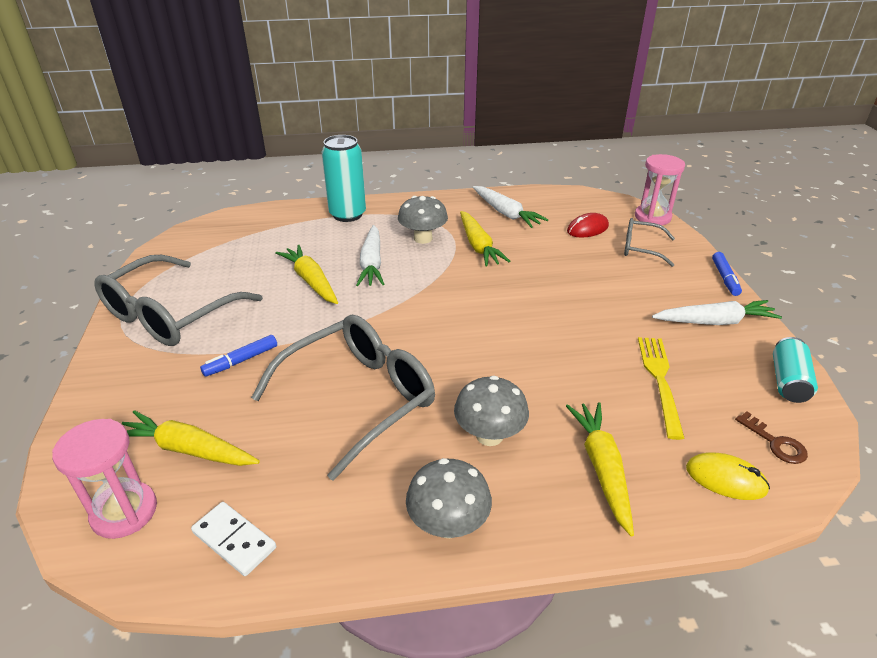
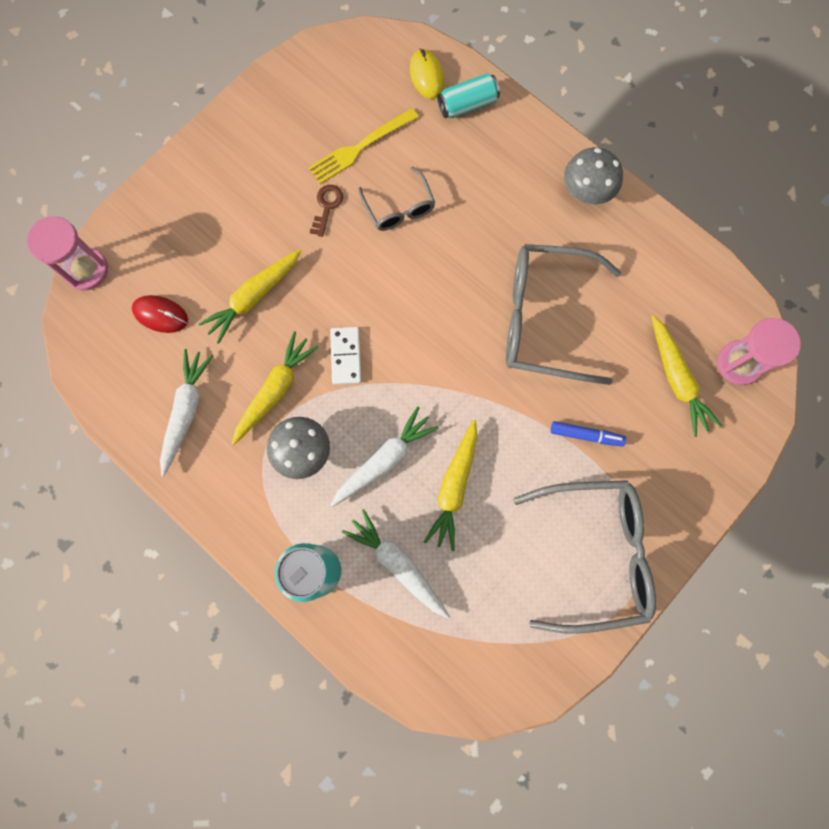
camera: 130 degrees left, 40 degrees up
(234, 540) = (695, 287): white domino -> white domino (346, 356)
(489, 435) = (504, 215): grey mushroom -> none
(602, 468) = (475, 140): yellow carrot -> yellow carrot (253, 297)
(641, 248) = (165, 248): grey glasses -> grey glasses (399, 207)
(715, 322) = (251, 143): white carrot -> white carrot (397, 564)
(725, 278) = (171, 161): blue marker -> none
(775, 442) = (370, 62): brown key -> brown key (327, 207)
(788, 381) = (294, 73): turquoise can -> turquoise can (467, 104)

